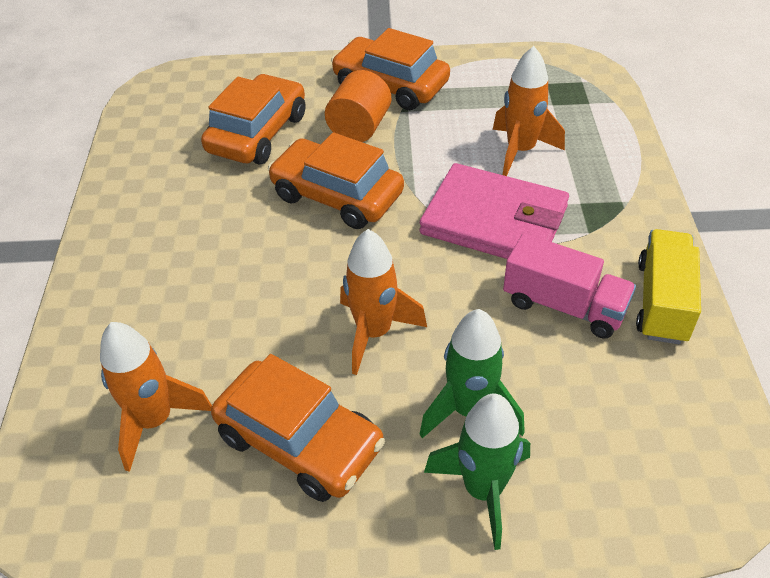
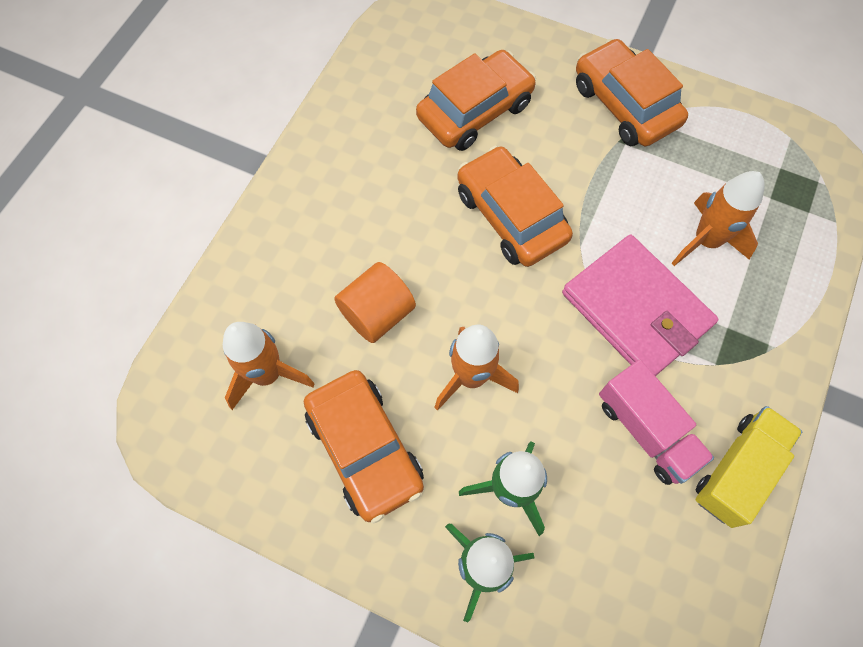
camera: 25 degrees right, 20 degrees up
(359, 128) = (569, 145): orange cylinder -> orange cylinder (377, 313)

